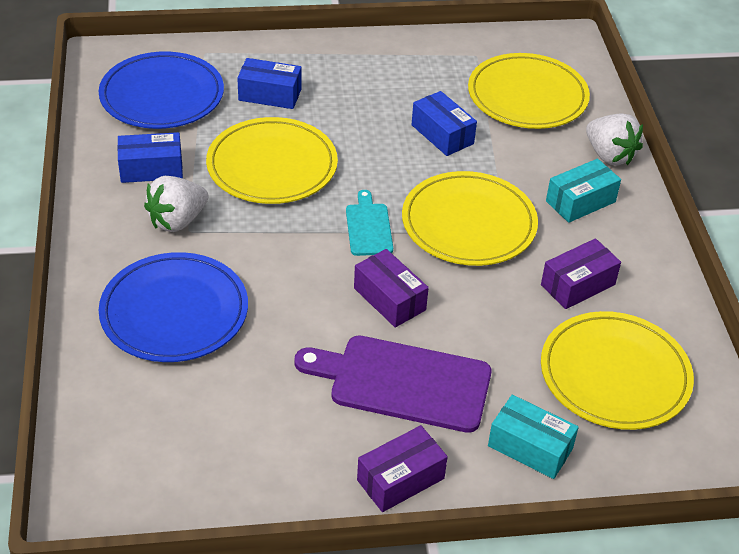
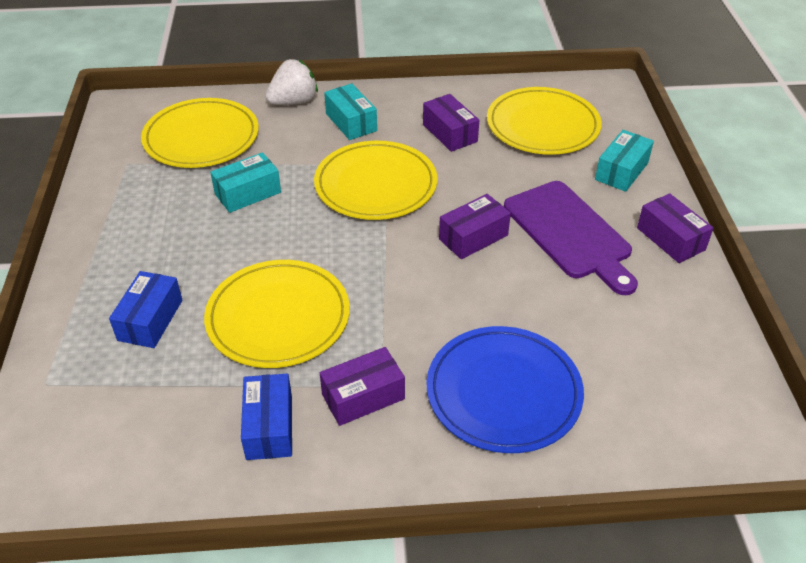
camera: 85 degrees left, 0 degrees up
(162, 95) = (124, 424): blue plate -> none
(177, 221) = (363, 396): white strawberry -> purple box
(368, 227) = (378, 247): turquoise cutting board -> none
(402, 382) = (570, 233): purple cutting board -> purple cutting board turned 45 degrees counterclockwise
(442, 134) = (248, 193): blue box -> turquoise box

